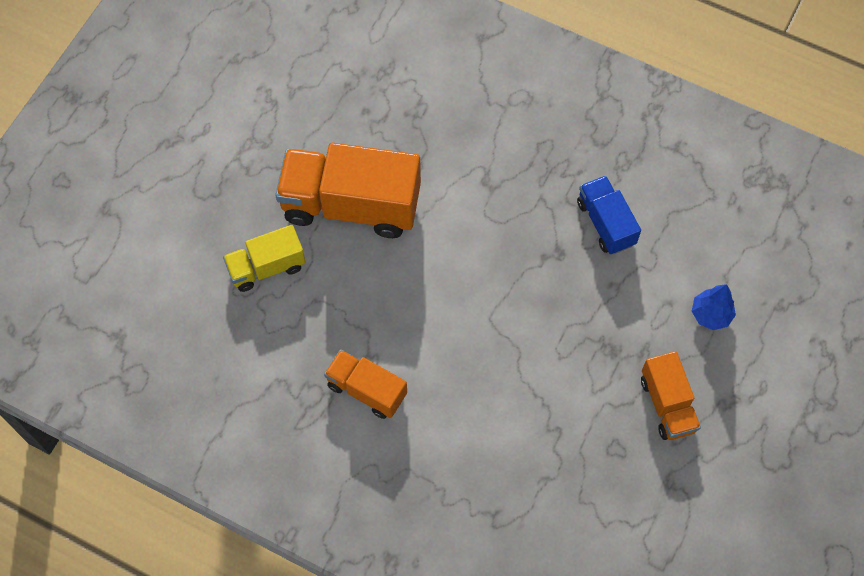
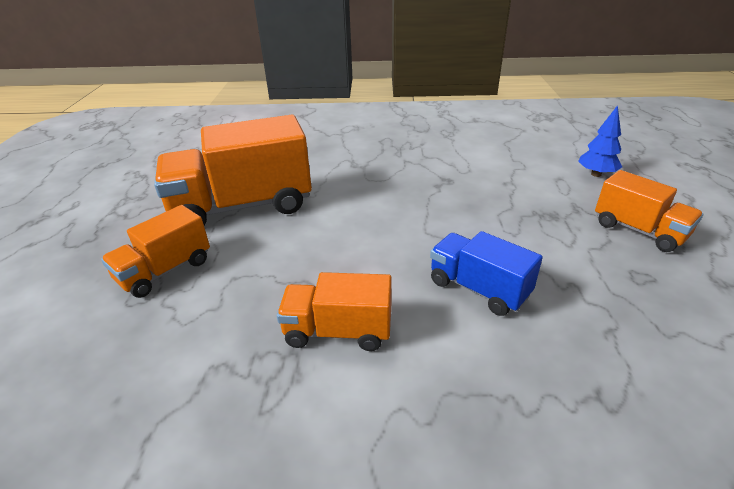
camera: 25 degrees left, 30 degrees down
(266, 267) = (165, 271): yellow truck -> orange truck
(605, 223) = (466, 158): blue truck -> blue truck (478, 289)

